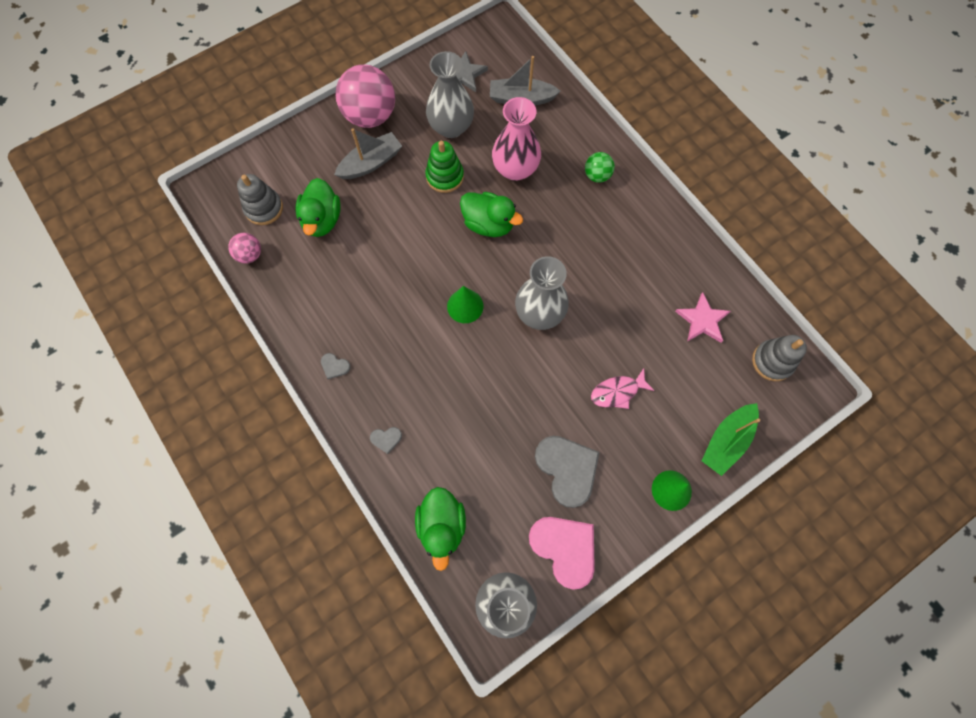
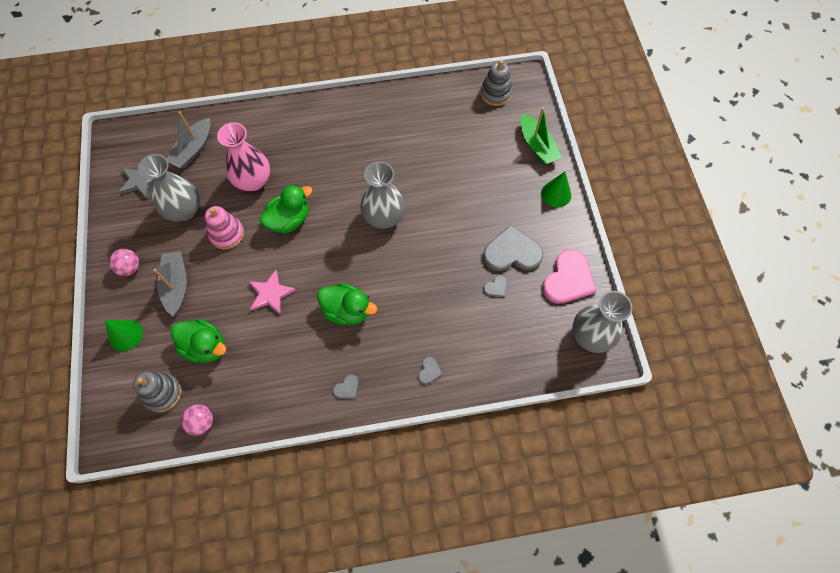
camera: 65 degrees left, 5 degrees down
(370, 116) = (130, 268): pink ball -> pink ball, size x0.49
(442, 526) = (516, 357): green duck -> green duck (347, 310)
(445, 176) = (227, 234): green stacking toy -> pink stacking toy
(465, 306) = (349, 267): green cone -> green cone (126, 335)
(515, 469) = (496, 287): none -> grey heart
(565, 548) = (568, 279): pink heart -> pink heart turned 135 degrees clockwise
(597, 175) = (294, 129): green ball -> none
(617, 392) = (471, 194): pink fish -> none
(702, 320) = (445, 118): pink star -> pink star (271, 294)

